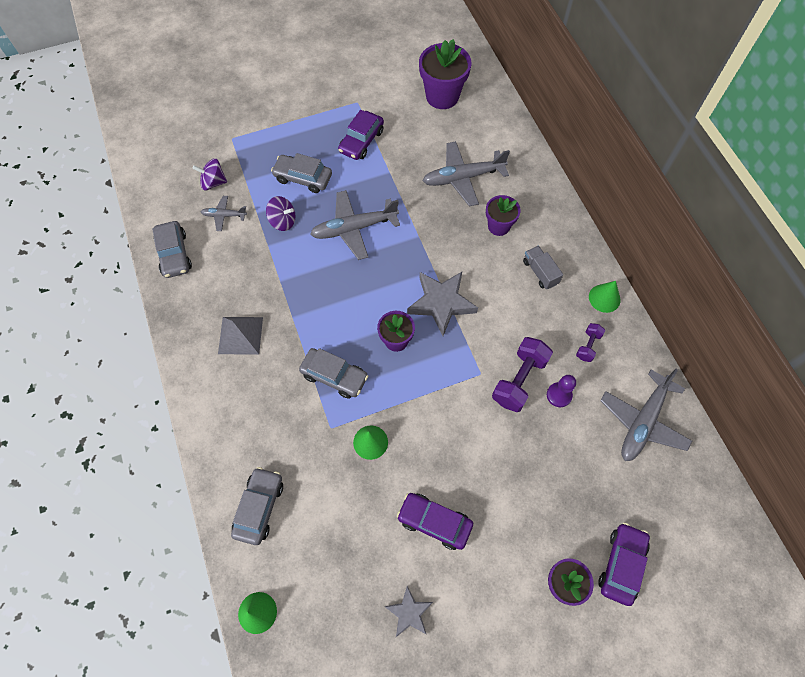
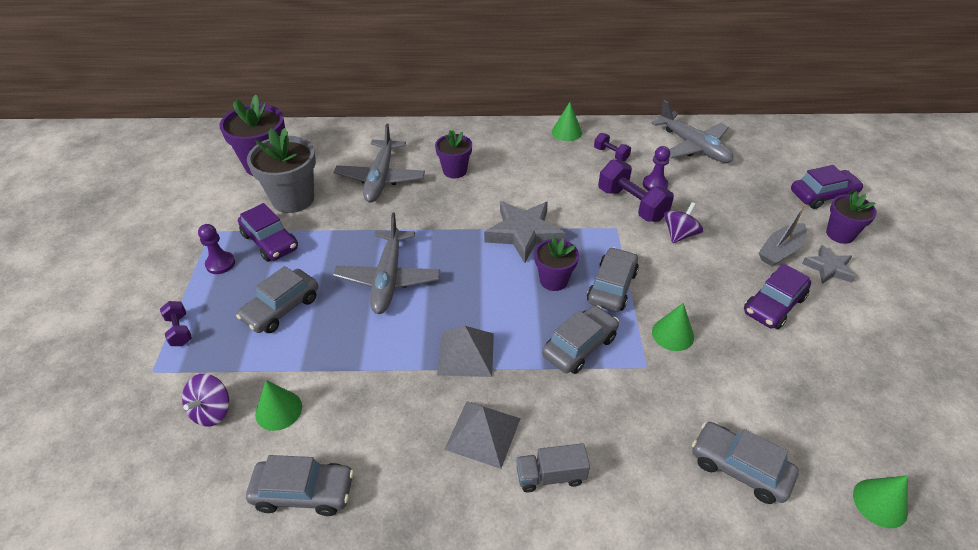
camera: 70 degrees left, 20 degrees down
(224, 215) = (278, 410): grey plane -> green cone
(265, 134) = (179, 330): none -> purple dumbbell
(283, 221) = (333, 344): purple spinning top -> purple spinning top (679, 234)
(302, 303) = (466, 354): none -> grey pyramid
(329, 124) = (220, 264): none -> purple pawn
(405, 385) = (612, 287): none -> grey car
(409, 612) = (873, 351): grey star -> grey star (828, 268)
(411, 133) = (293, 199): none -> grey flower pot
(510, 524) = (780, 251): none -> grey boat
(540, 272) = (521, 160): grey truck -> grey truck (550, 476)
(621, 564) = (822, 195): purple car -> purple car turned 120 degrees clockwise

